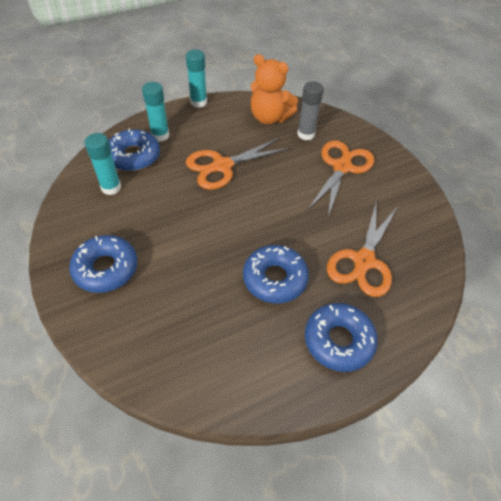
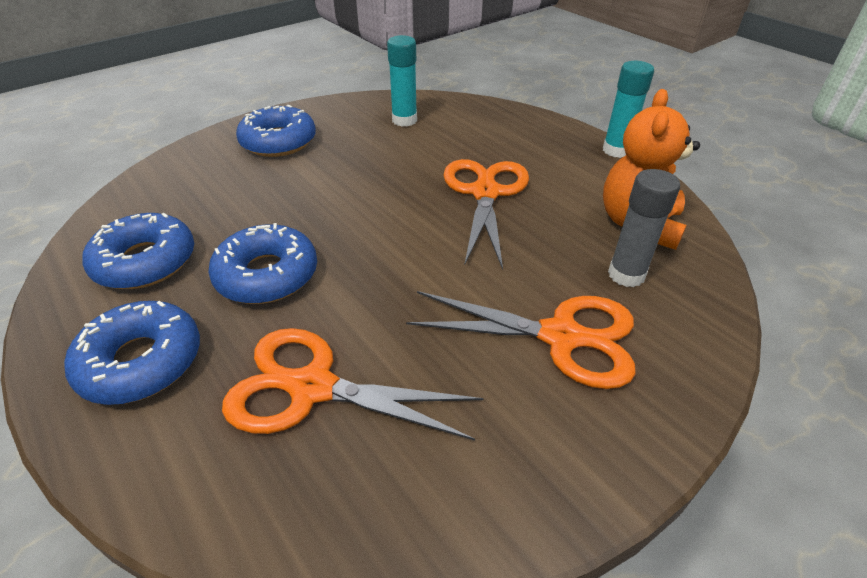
camera: 80 degrees right, 10 degrees down
(134, 156) = (466, 124): blue donut -> blue donut (145, 262)
(160, 135) = (518, 134): turquoise glue stick -> none
(222, 166) = (485, 193): orange scissors -> orange scissors turned 45 degrees clockwise

